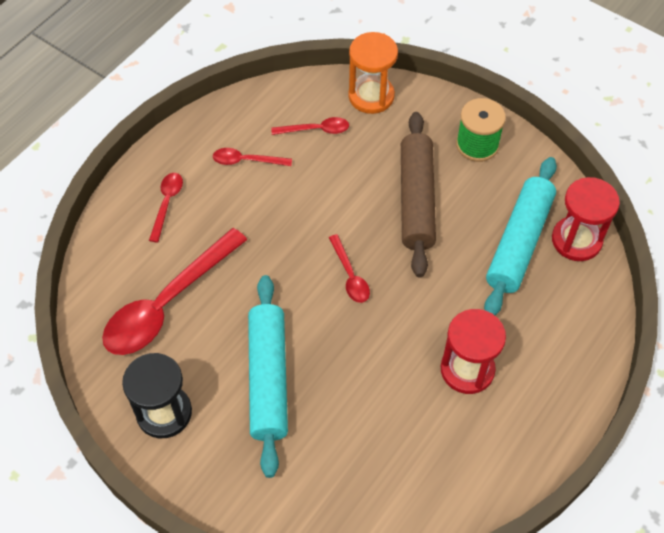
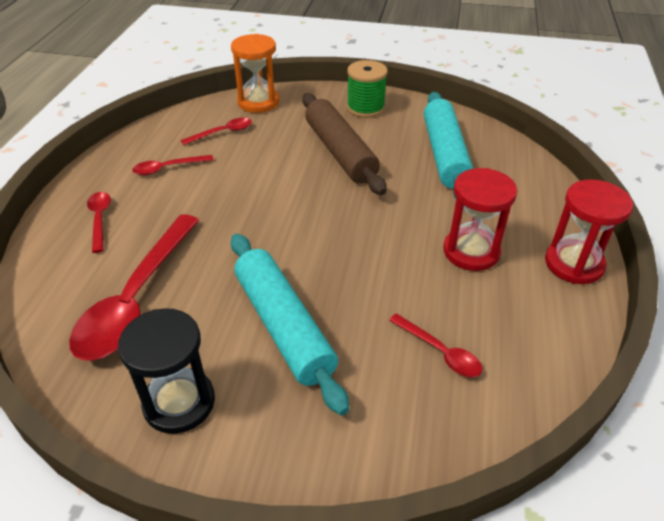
camera: 25 degrees left, 15 degrees down
(350, 275) = (315, 218): red spoon -> red spoon (440, 352)
(576, 240) = (487, 140): red hourglass -> red hourglass (574, 264)

